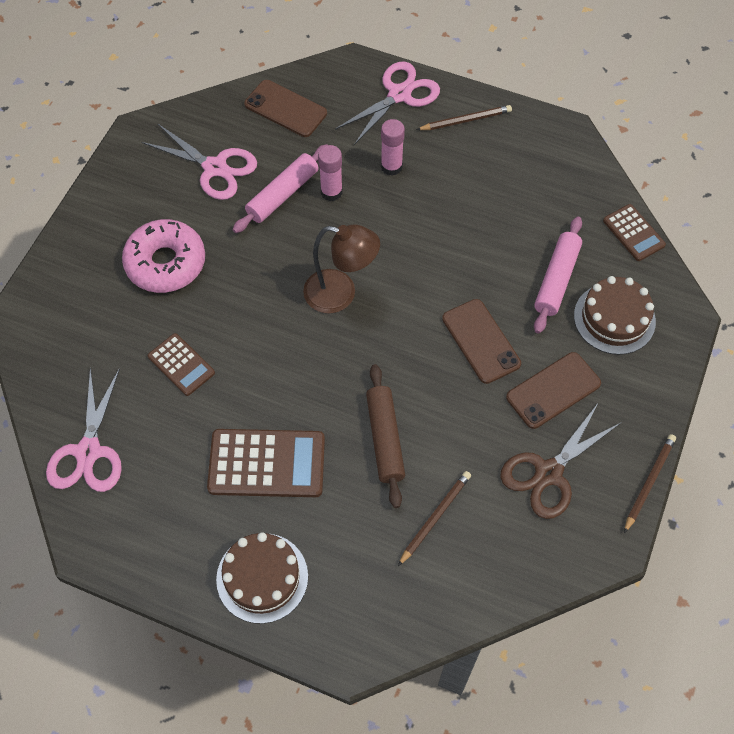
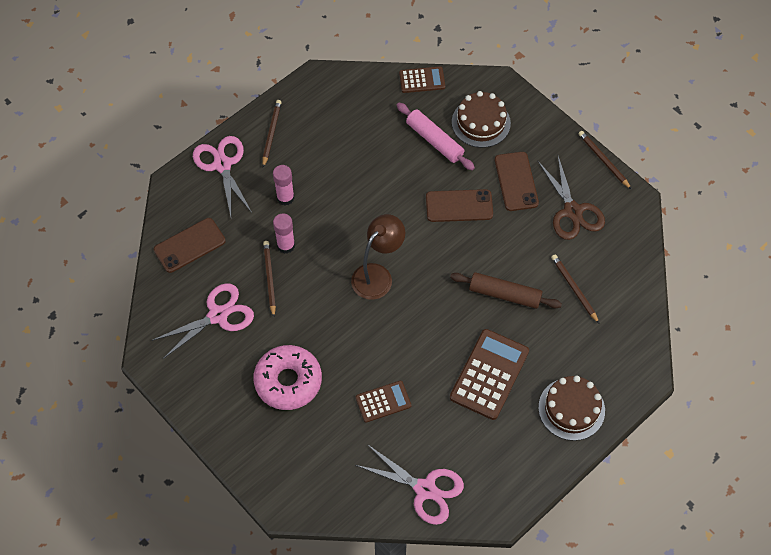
camera: 65 degrees left, 0 degrees up
(282, 194) = (269, 278): pink rolling pin -> brown pencil

